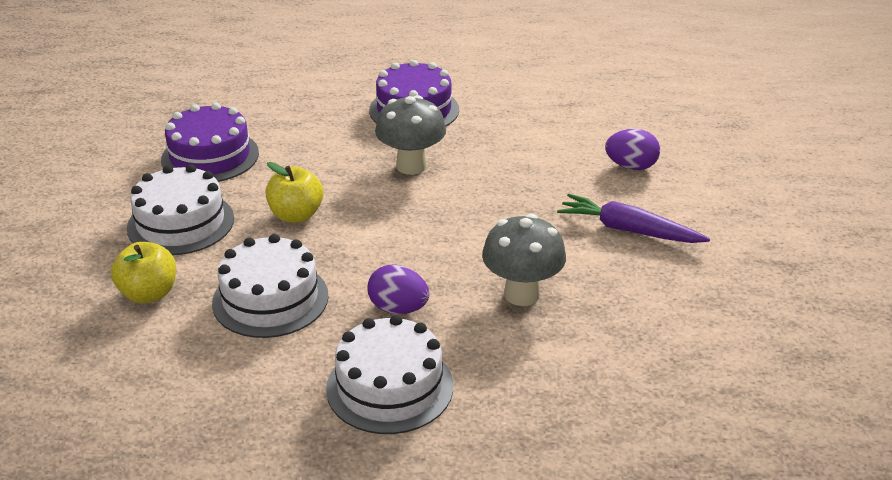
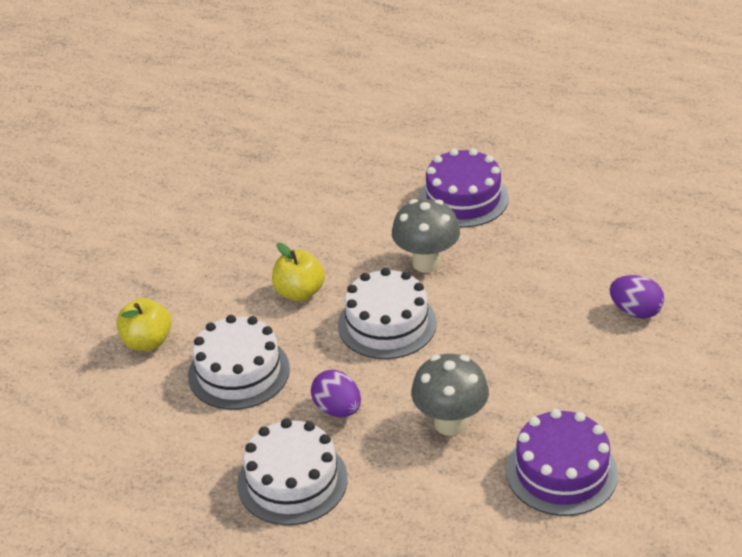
camera: 25 degrees right, 5 degrees up
(181, 223) = (201, 277): white cake -> white cake (387, 324)
(210, 156) = (256, 212): purple cake -> purple cake (561, 472)
(628, 230) = (588, 381): purple carrot -> none

